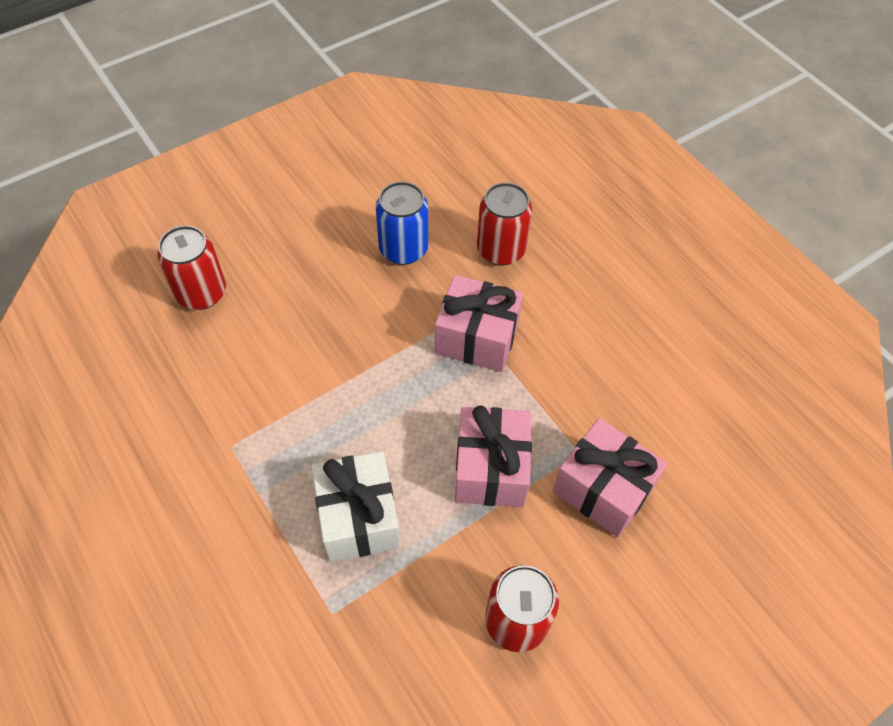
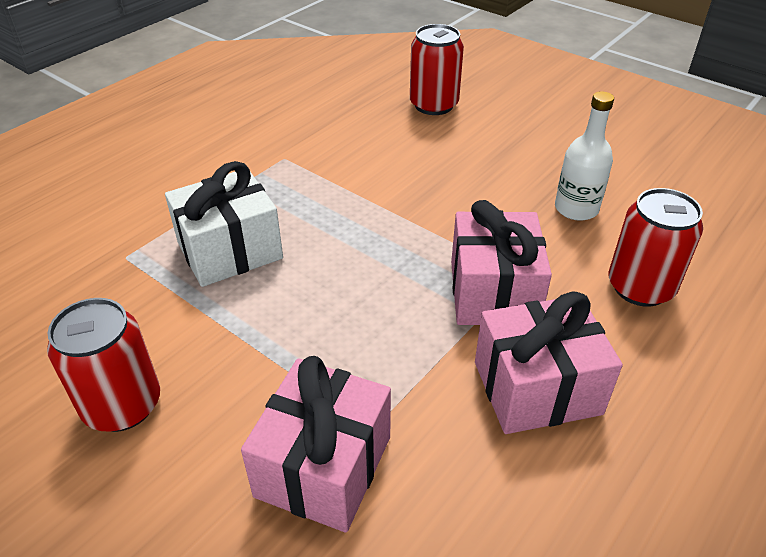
camera: 75 degrees right, 15 degrees down
(403, 249) = (576, 208): blue can -> white bottle
(490, 469) = (317, 341): pink gift -> pink gift (537, 387)

